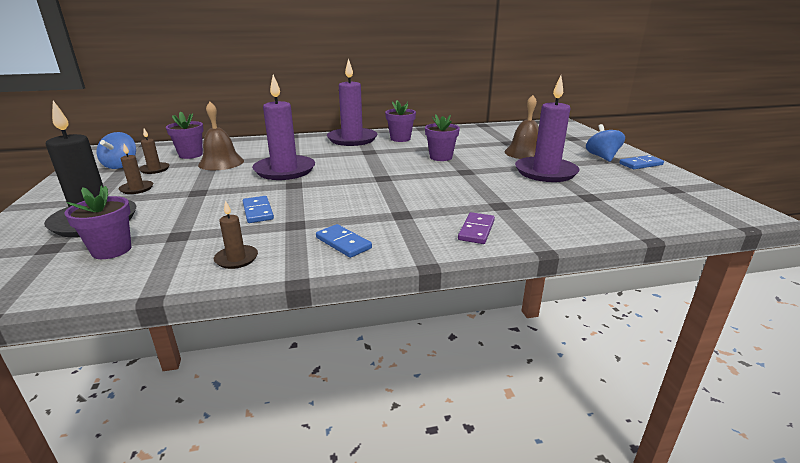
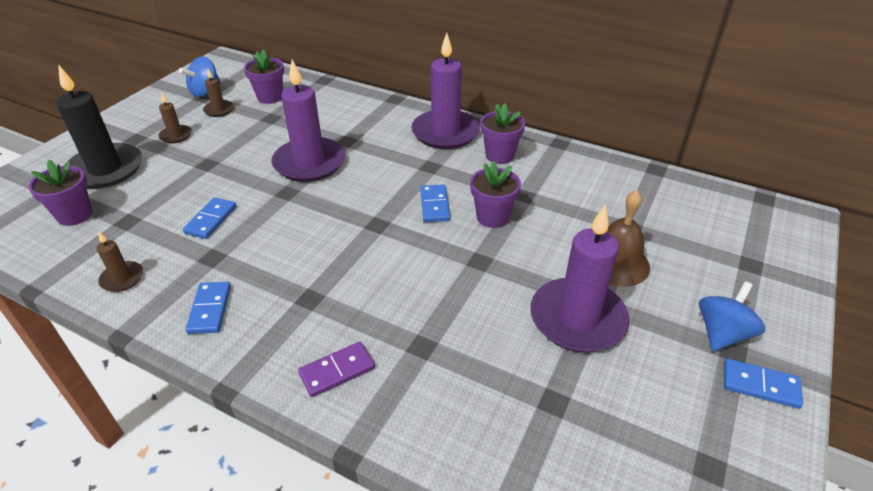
camera: 40 degrees right, 15 degrees up
(221, 162) = (277, 123): brown bell -> none
(401, 162) = (434, 205): none -> blue domino

